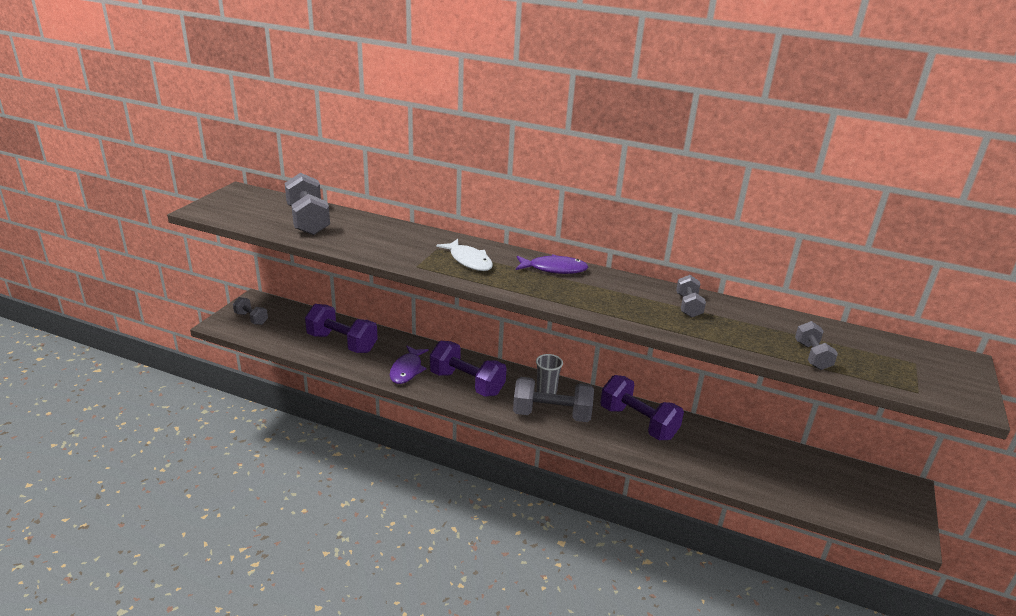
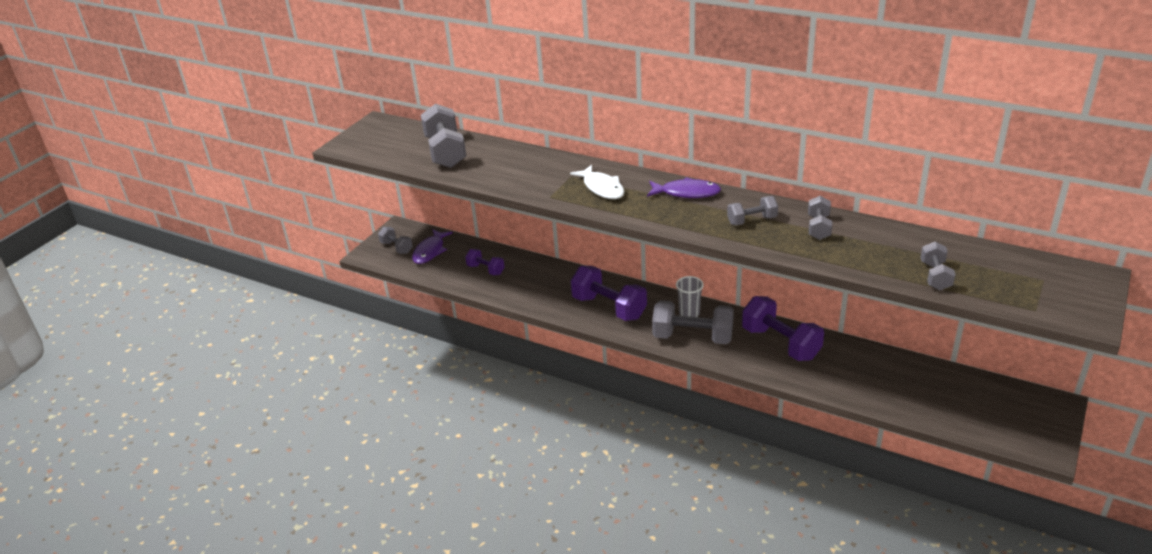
camera: 10 degrees right, 5 degrees up
(342, 343) = (486, 270): purple dumbbell -> purple dumbbell, size x0.55
(407, 370) = (550, 295): purple fish -> purple fish (430, 251)
(622, 297) = (752, 220): none -> grey dumbbell

